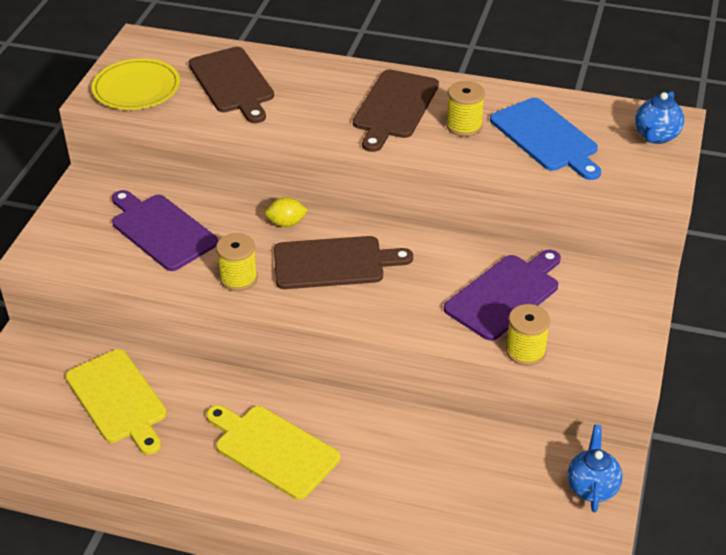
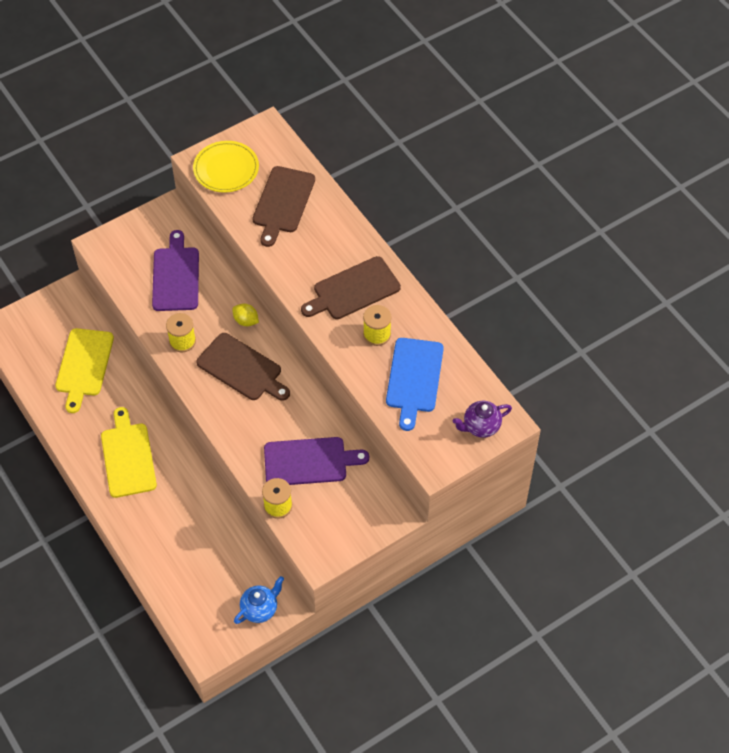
camera: 40 degrees right, 15 degrees up
(656, 136) = (480, 427): blue teapot -> purple teapot

